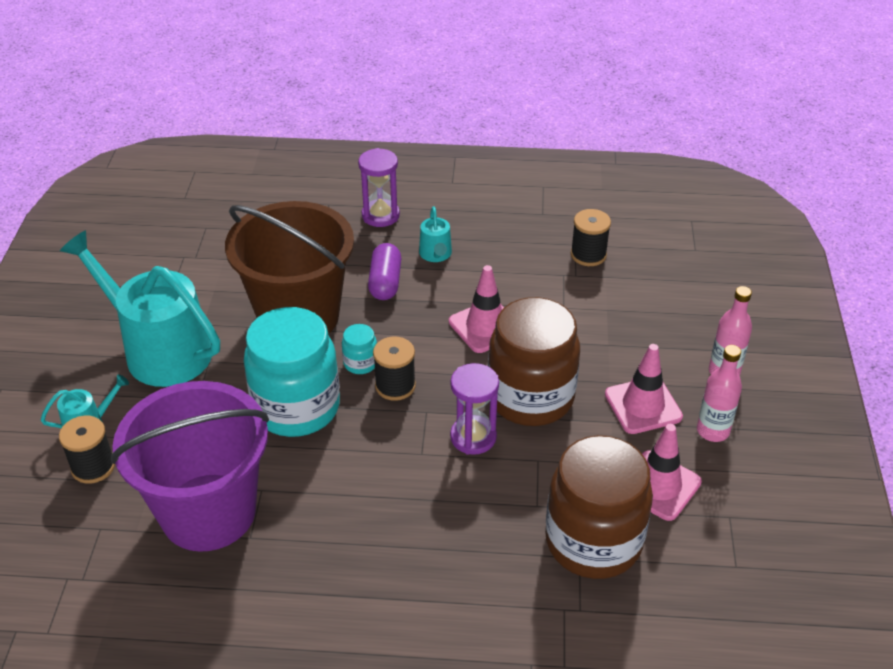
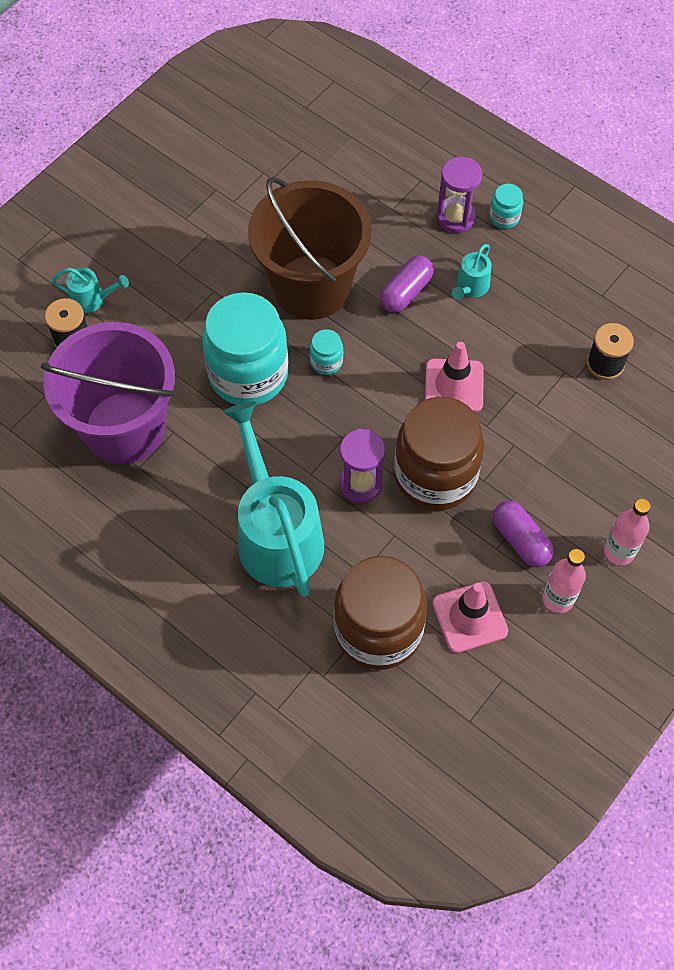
camera: 35 degrees right, 20 degrees up
(160, 350) = (185, 259): turquoise watering can -> turquoise watering can (276, 534)
(395, 386) = (337, 400): black spool -> none
(419, 198) = (504, 217): none -> turquoise jar
(643, 406) = (520, 540): pink traffic cone -> purple capsule

